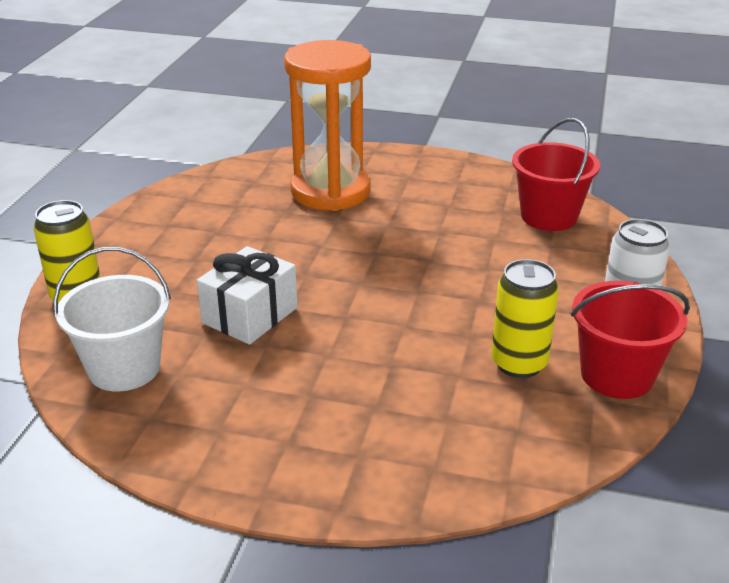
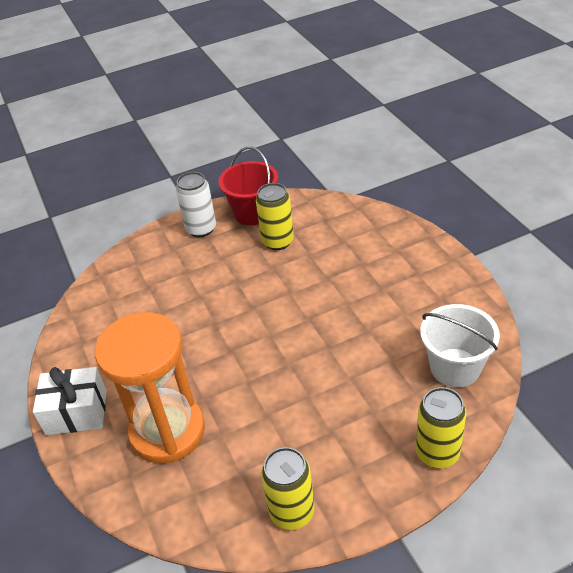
camera: 125 degrees left, 10 degrees up
(165, 210) = (292, 512): none -> yellow can
(250, 315) = (353, 356): white gift -> white gift (76, 412)
(549, 216) = (109, 304): red bucket -> none

